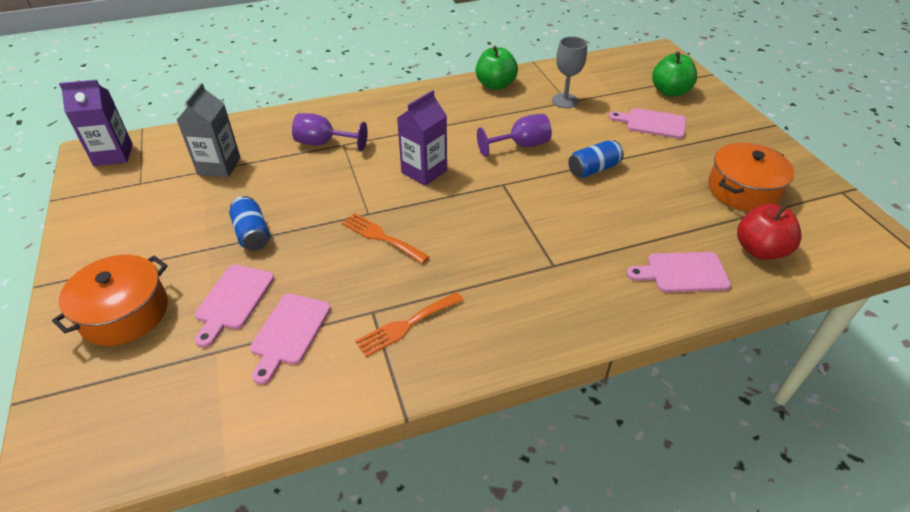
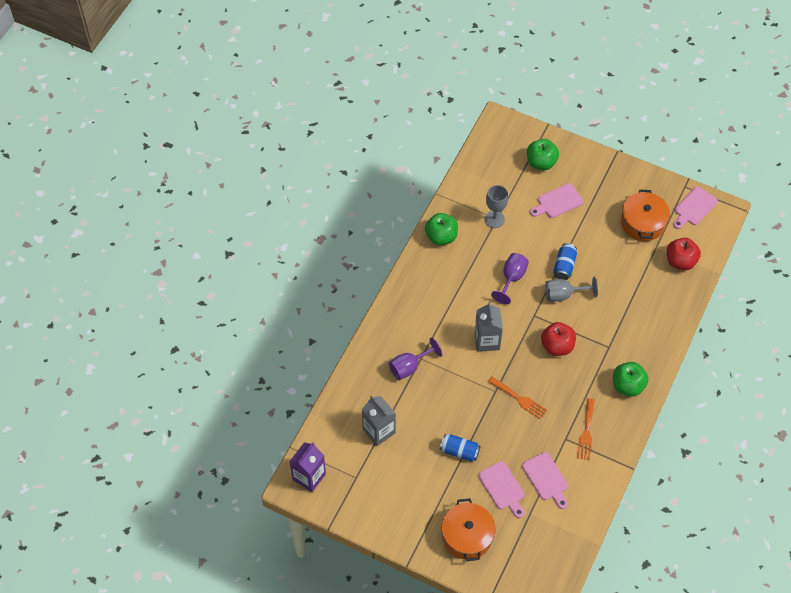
camera: 45 degrees left, 15 degrees up
(381, 237) = (519, 399): orange fork -> orange fork turned 135 degrees counterclockwise
(424, 171) = (487, 340): purple carton -> grey carton
(491, 223) = (557, 346): none -> red apple
(527, 319) = (627, 385): none -> green apple
(561, 189) = (563, 295): none -> grey goblet
(682, 273) = (662, 304): pink cutting board -> pink cutting board (694, 207)

